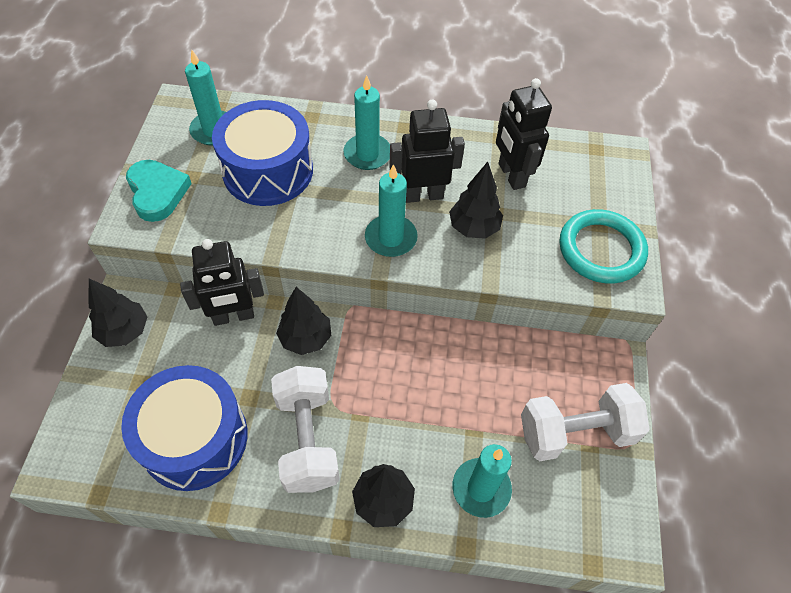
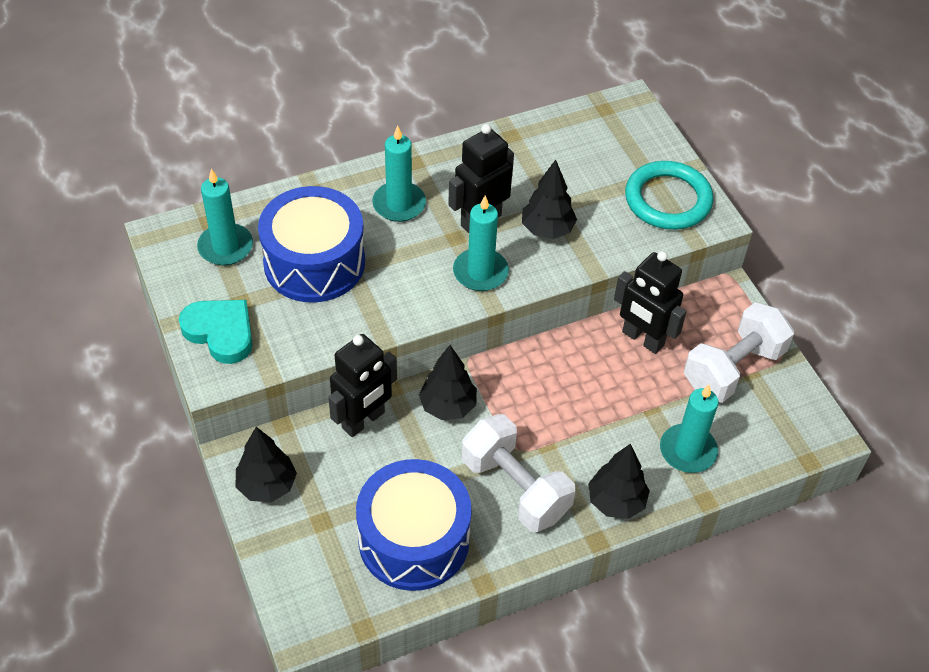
camera: 30 degrees left, 5 degrees down
(511, 175) = (546, 166): black robot -> black robot (642, 339)

